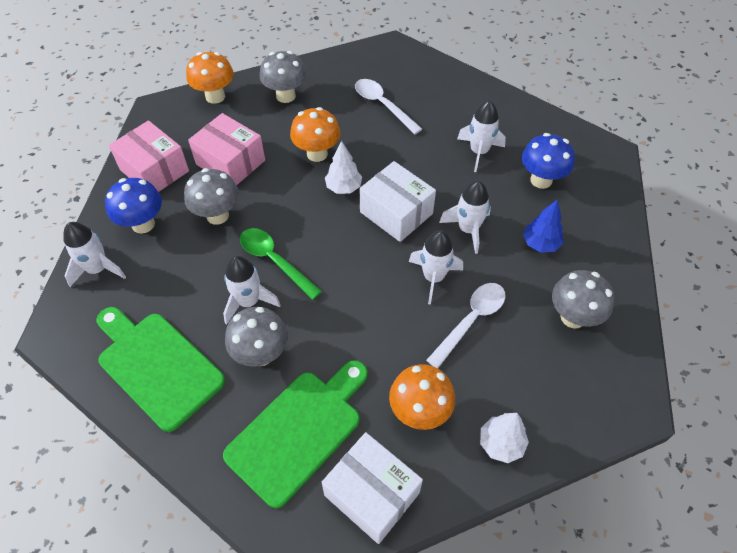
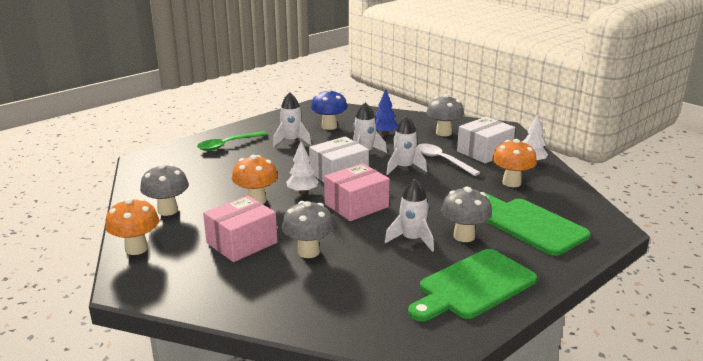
camera: 80 degrees left, 30 degrees down
(98, 269) = (354, 323): white rocket -> none
(143, 224) = (302, 295): blue mushroom -> none
(154, 170) = (227, 288): pink box -> pink box (356, 205)
(274, 260) = (371, 226): green spoon -> green spoon (227, 145)
(372, 494) = (571, 203): white box -> white box (484, 152)
(382, 105) = (215, 169): white spoon -> none

